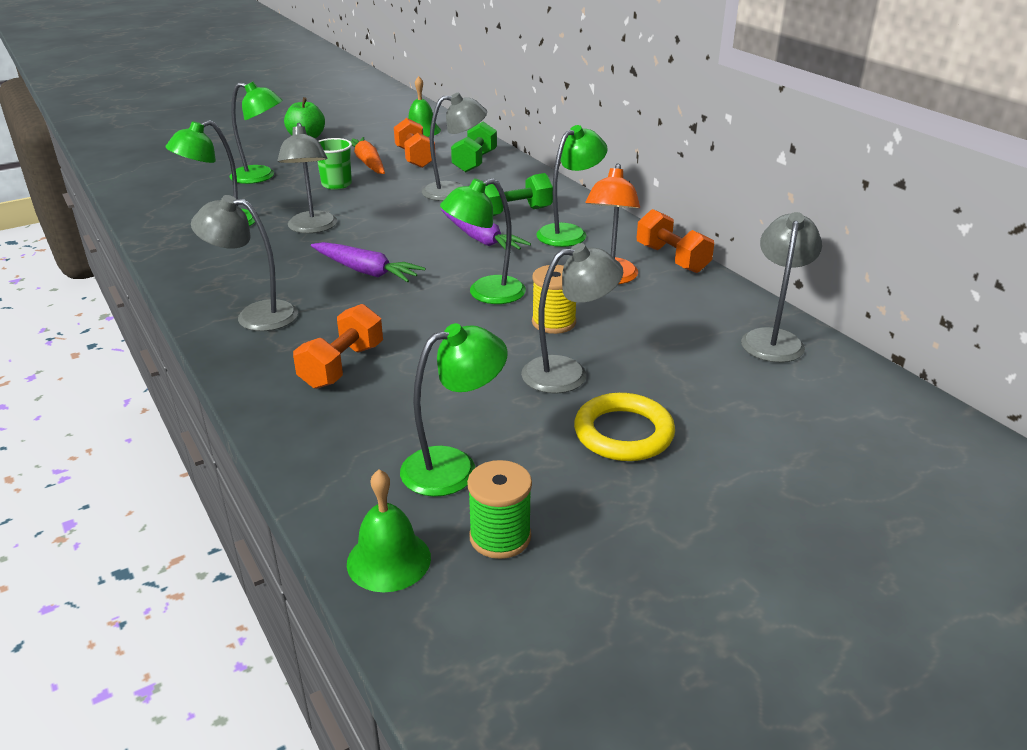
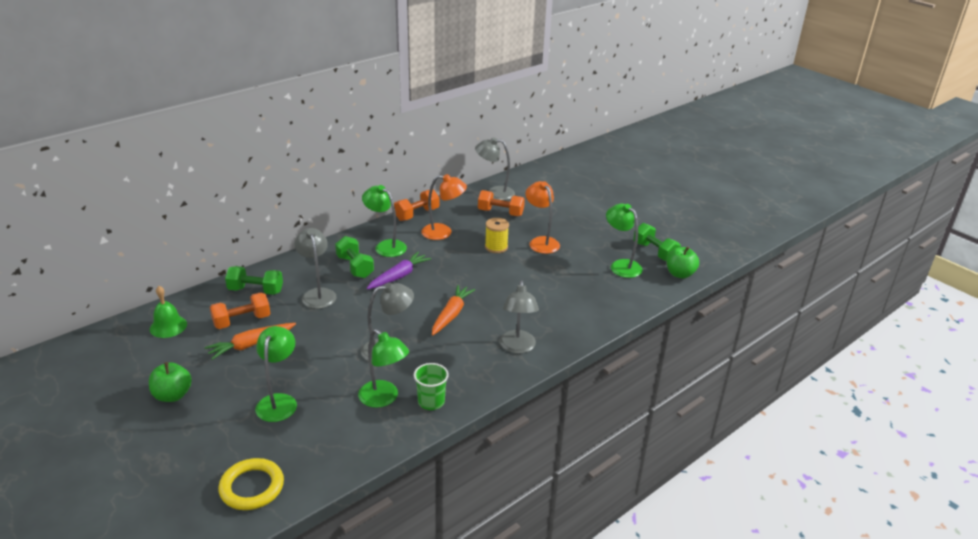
camera: 100 degrees left, 0 degrees up
(336, 184) = (300, 353): green cup -> green cup (431, 402)
(342, 366) = (559, 306): orange dumbbell -> orange dumbbell (500, 213)
(366, 271) = (451, 314): purple carrot -> orange carrot
(388, 560) = (680, 274): green bell -> green apple
(485, 293) = (470, 269): green lamp -> none
(500, 537) = (655, 252): green spool -> green dumbbell
(568, 373) = (541, 242): grey lamp -> orange lamp
(623, 433) = (580, 228): yellow ring -> yellow ring (252, 487)

